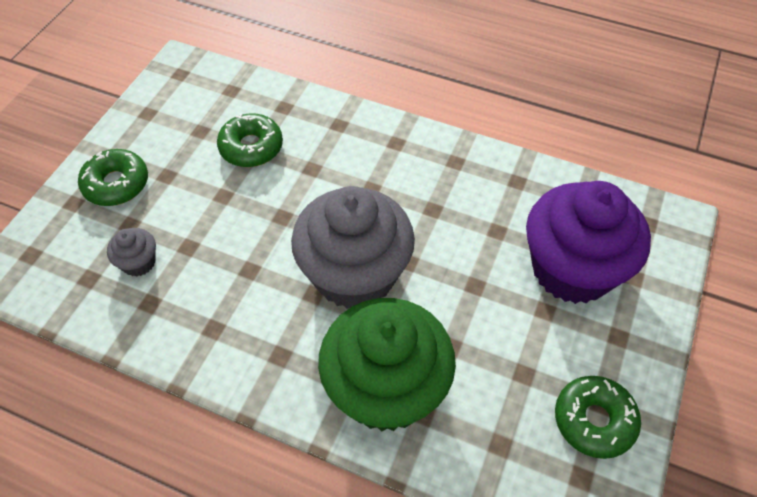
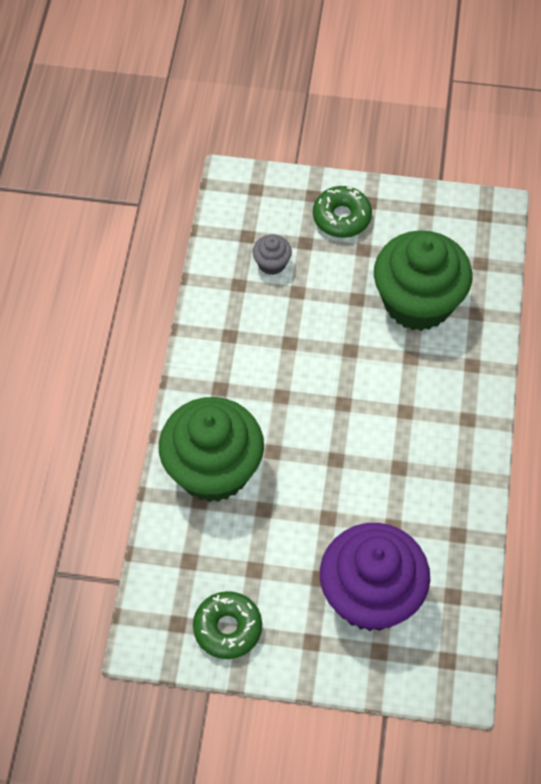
camera: 75 degrees right, 5 degrees up
(251, 147) = (418, 302): green donut -> green cupcake
(354, 274) = (310, 421): grey cupcake -> none

